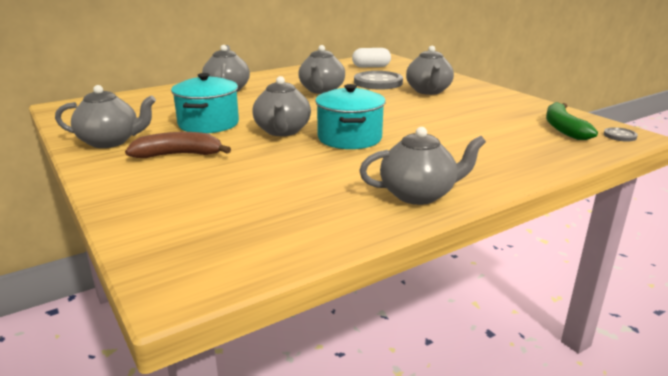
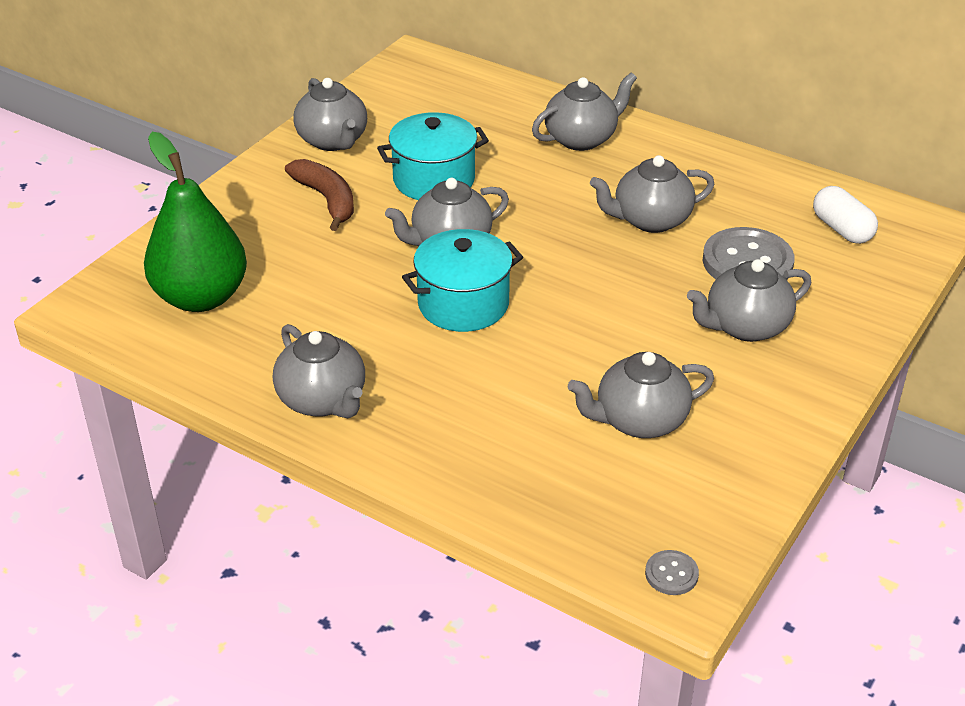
camera: 65 degrees right, 15 degrees up
(238, 220) = (201, 297): none -> green pear
(491, 120) = (639, 421): none -> grey teapot
(563, 128) = (660, 505): green banana -> none

